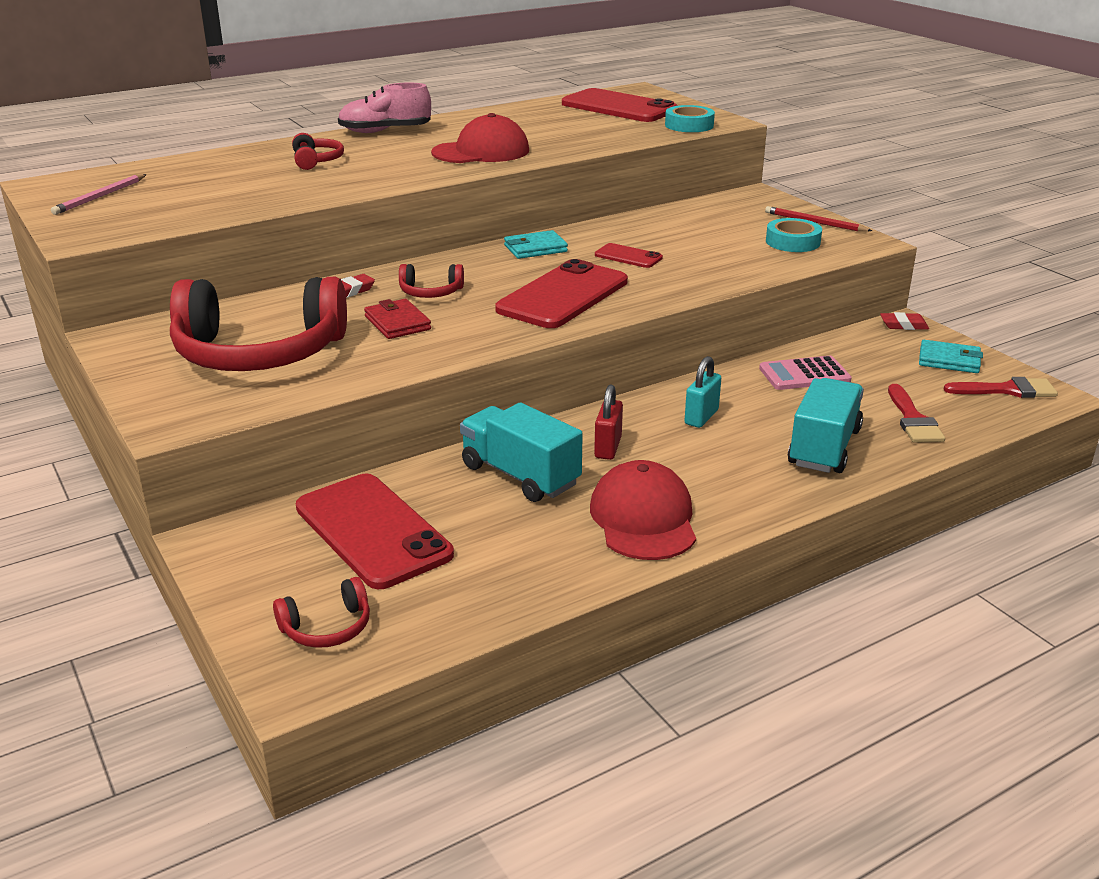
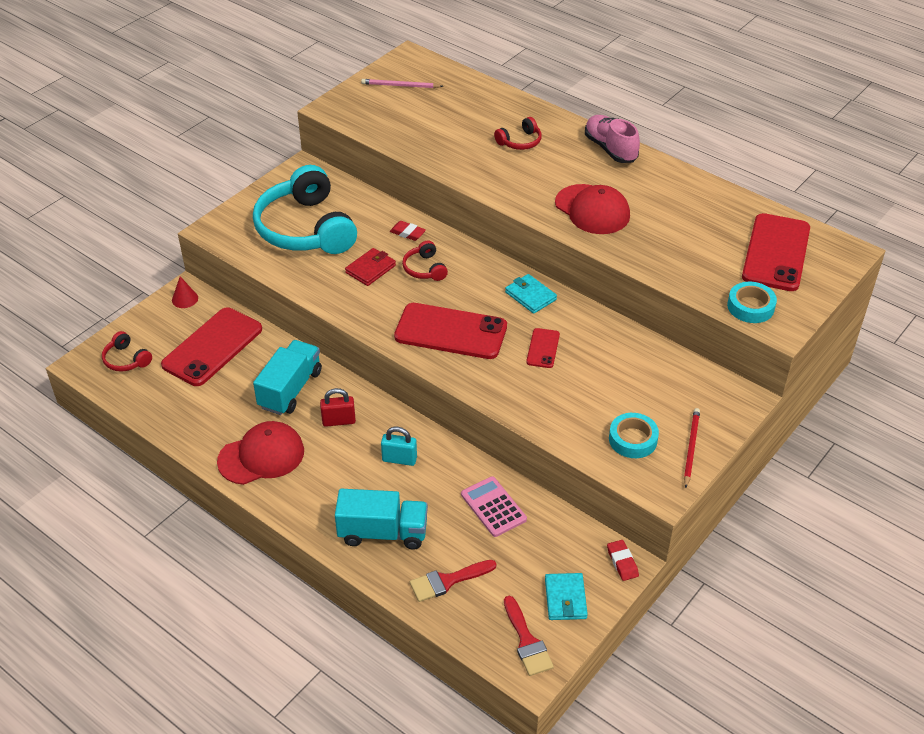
camera: 70 degrees right, 15 degrees up
(228, 543) = (185, 299): none -> red cone
(259, 353) = (305, 229): red headphones -> turquoise headphones

